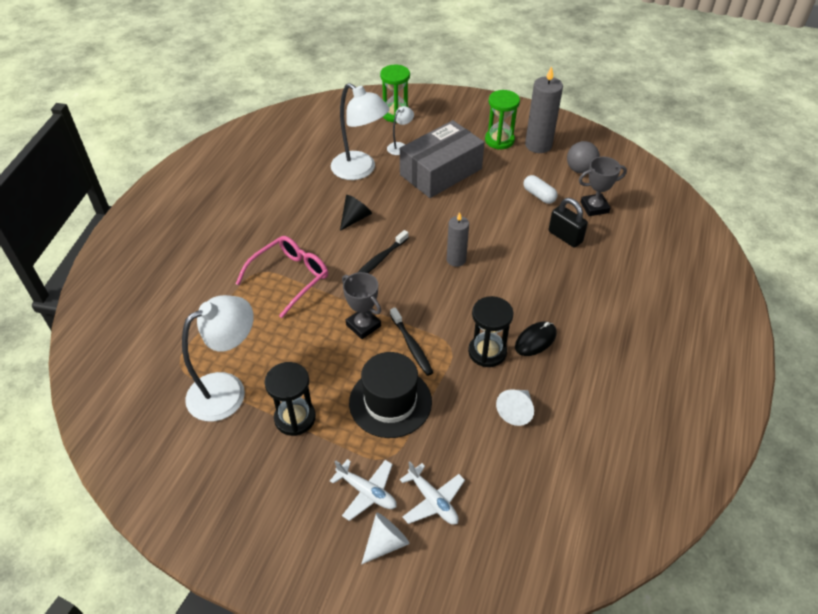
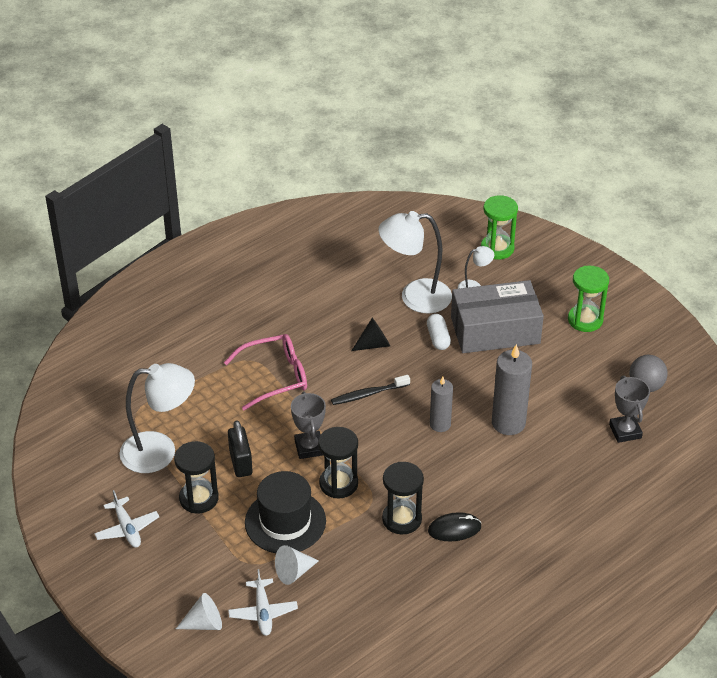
camera: 30 degrees right, 5 degrees down
(360, 170) = (415, 297): white lamp -> white lamp turned 105 degrees clockwise
(367, 492) = (216, 581): white plane -> white plane (127, 528)
(411, 345) = (338, 484): black toothbrush -> black hourglass
(516, 411) = (387, 578): white cone -> white cone (294, 572)
(538, 145) = (623, 341): grey candle -> grey candle (508, 423)
(539, 195) = (577, 395): white capsule -> white capsule (438, 338)
(565, 237) = (567, 447): black padlock -> black padlock (241, 462)
(594, 207) = (625, 431): grey trophy -> grey trophy turned 60 degrees clockwise

